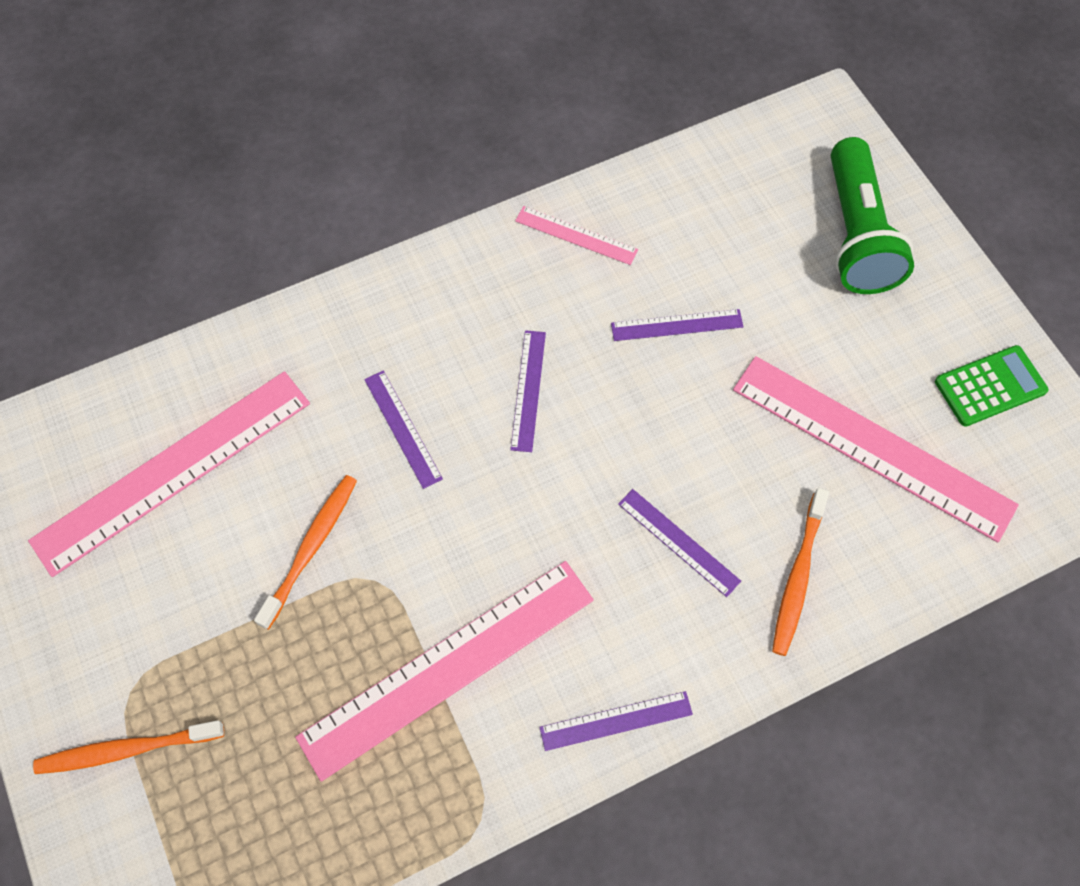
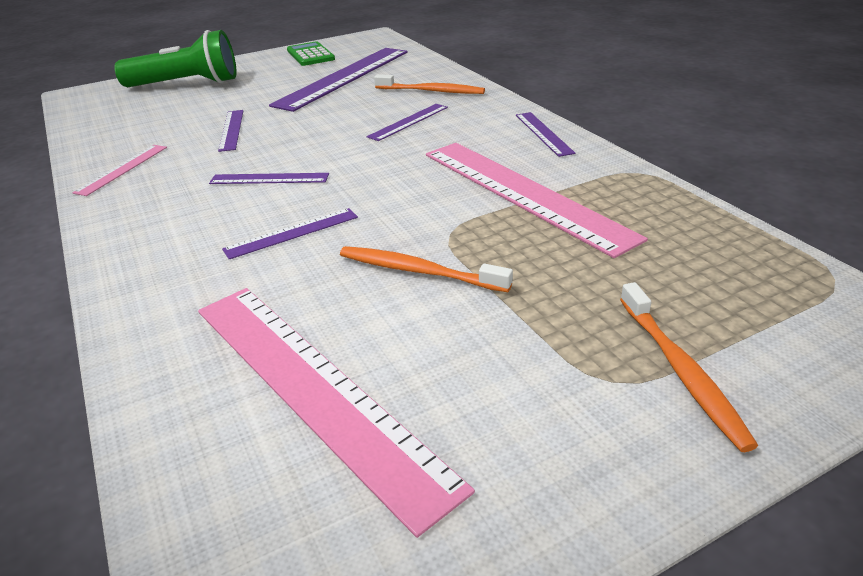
camera: 90 degrees left, 30 degrees down
(872, 446) = (344, 77): pink ruler -> purple ruler

